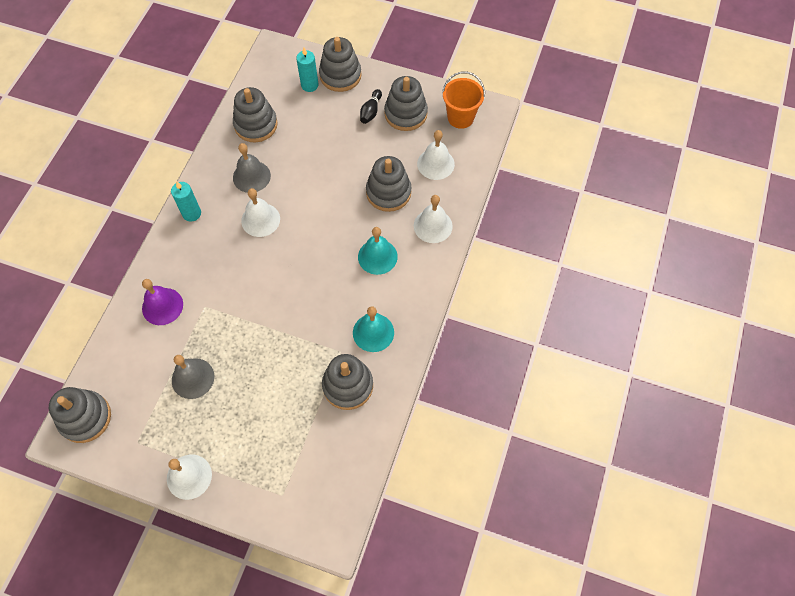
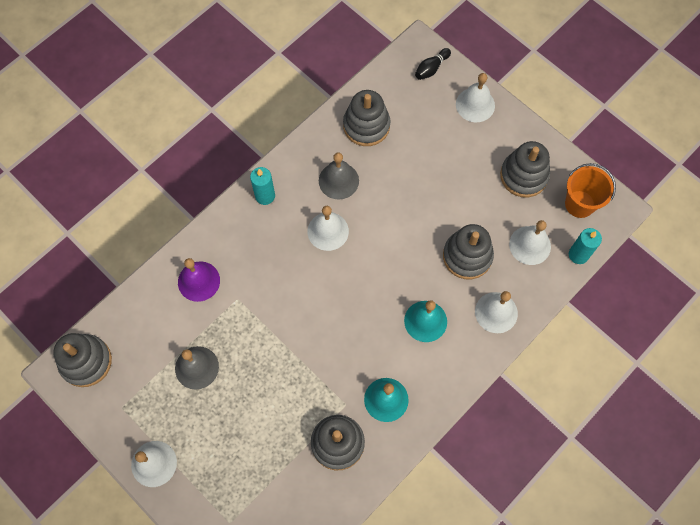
camera: 25 degrees right, 5 degrees up
(309, 85) = (439, 103): turquoise candle -> turquoise candle (578, 255)
(340, 75) = (475, 105): grey stacking toy -> white bell
(371, 111) = (488, 158): black bowling pin -> black bowling pin (431, 68)

